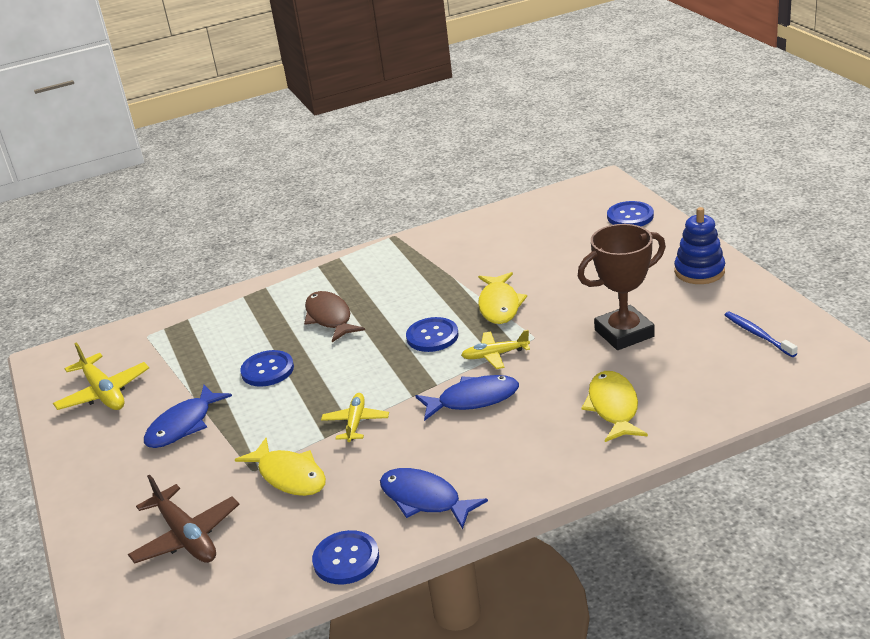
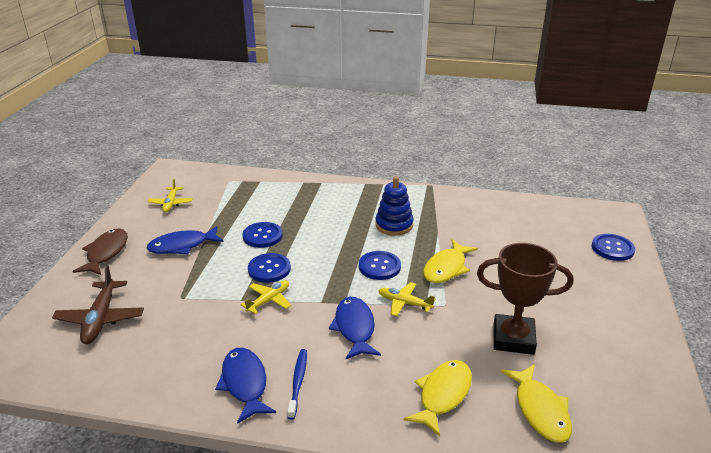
camera: 30 degrees right, 0 degrees up
(104, 393) = (171, 203): yellow plane -> yellow plane, size x0.64
(289, 476) = (193, 314): yellow fish -> yellow fish (540, 410)
(330, 318) = (334, 221): brown fish -> brown fish (106, 253)
(346, 559) = (155, 395): blue button -> blue button (269, 269)
(473, 400) = (354, 328): blue fish -> blue fish turned 120 degrees counterclockwise
(699, 271) = (626, 320): blue stacking toy -> blue stacking toy (394, 225)
(758, 335) = (624, 403): blue toothbrush -> blue toothbrush (298, 382)

